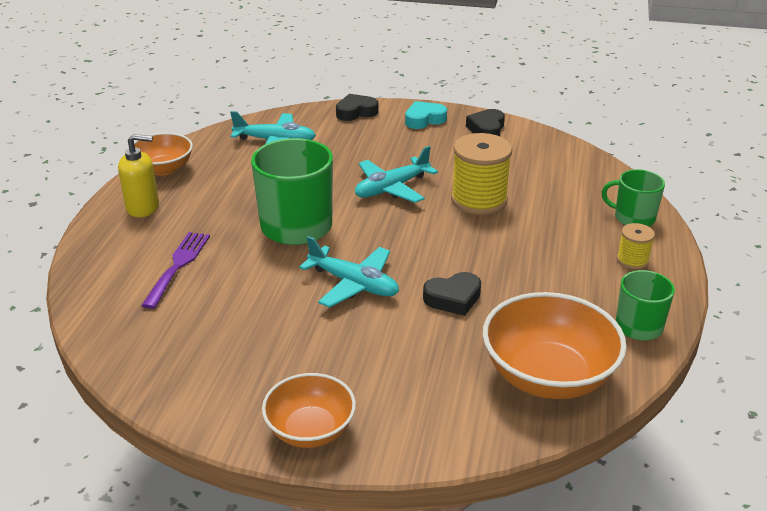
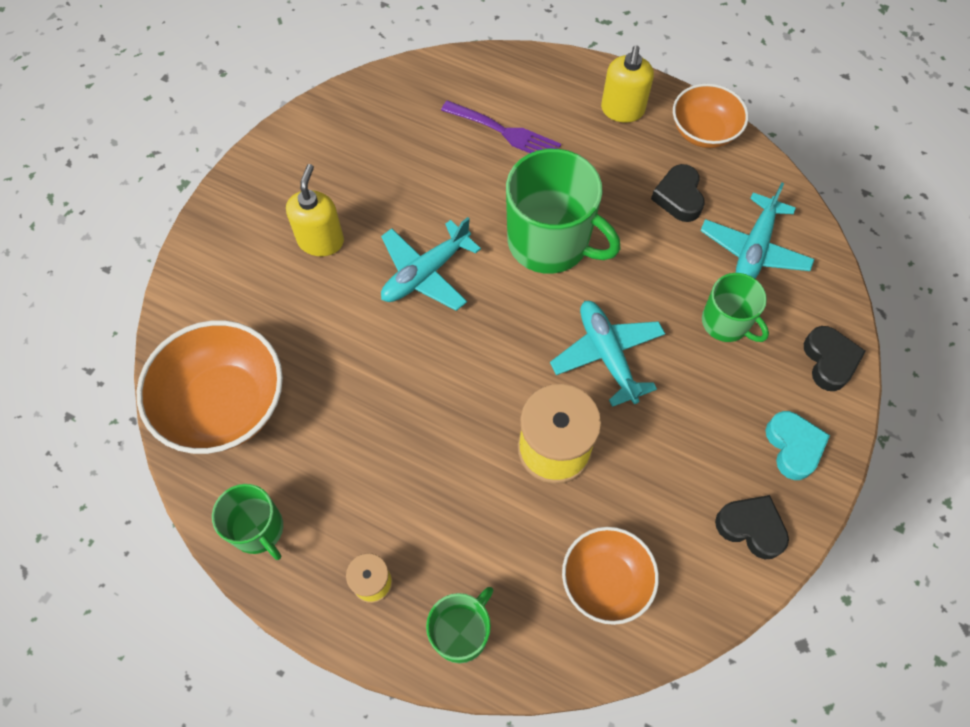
camera: 105 degrees right, 30 degrees up
(310, 430) = (242, 202): orange bowl -> orange bowl (605, 581)
(341, 357) = (321, 241): none -> yellow soap dispenser
(342, 147) = (726, 322): none -> green mug
(453, 298) = (370, 358): black heart -> black heart (678, 197)

